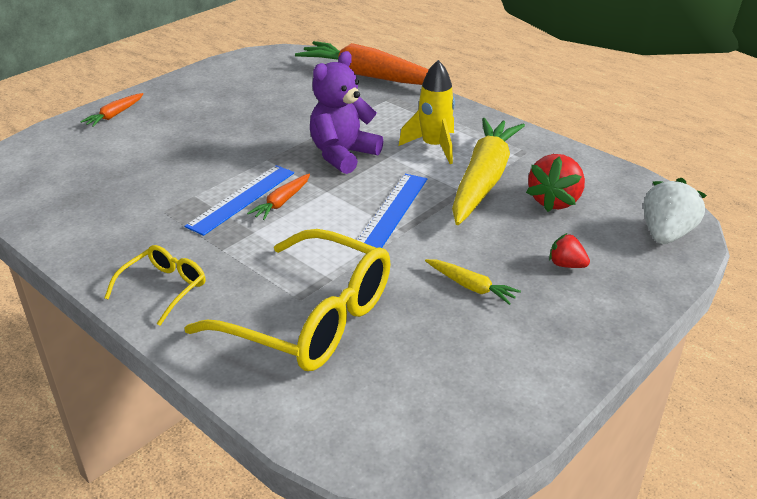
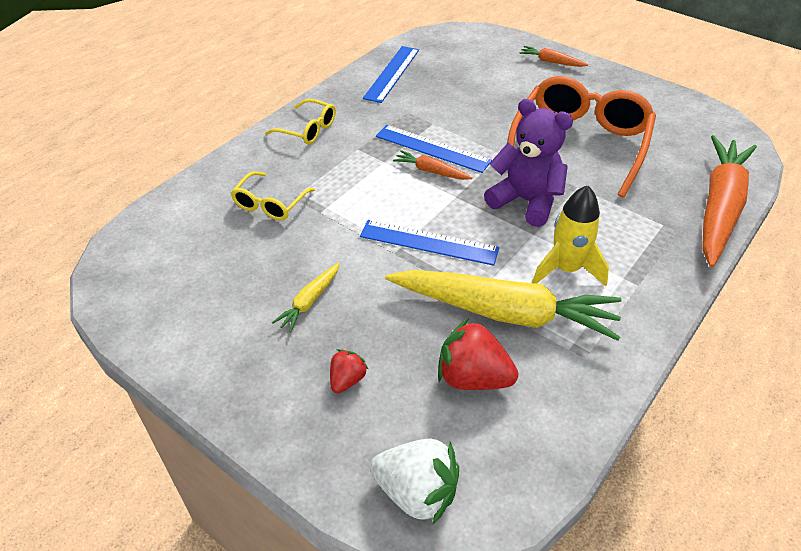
camera: 85 degrees right, 10 degrees up
(70, 217) = (392, 73): none -> blue ruler
(266, 119) = (579, 144): none -> orange glasses
(308, 318) = (271, 203): yellow glasses -> yellow glasses, size x0.49

